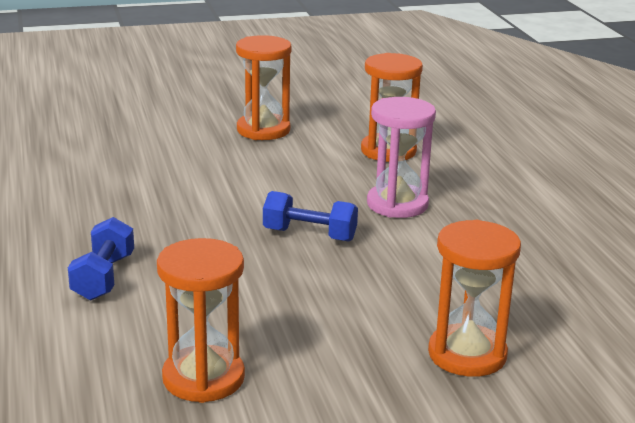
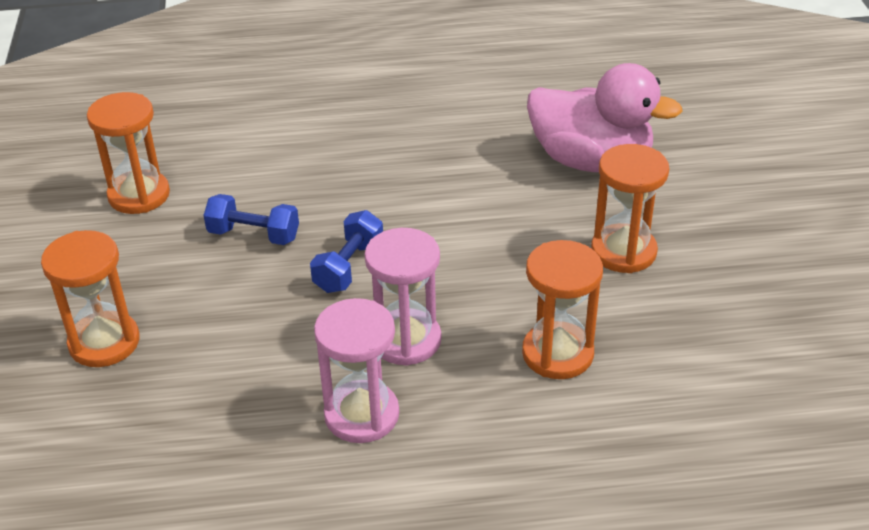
camera: 100 degrees right, 15 degrees up
(103, 277) = (302, 147): blue dumbbell -> blue dumbbell (254, 235)
(138, 140) = (591, 161): none -> pink duck
(489, 216) = (361, 415): none -> pink hourglass

